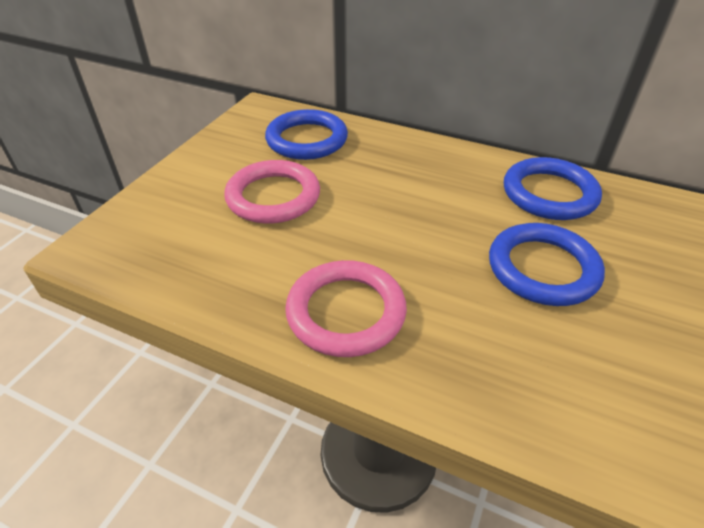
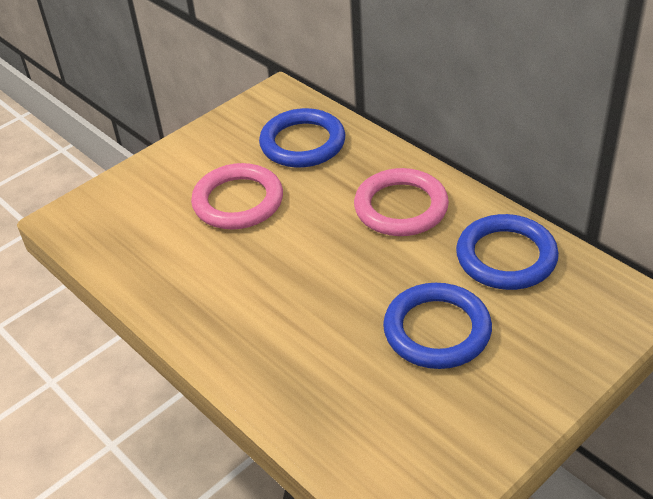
camera: 25 degrees right, 0 degrees up
(346, 312) = (240, 324): pink ring -> pink ring (401, 207)

